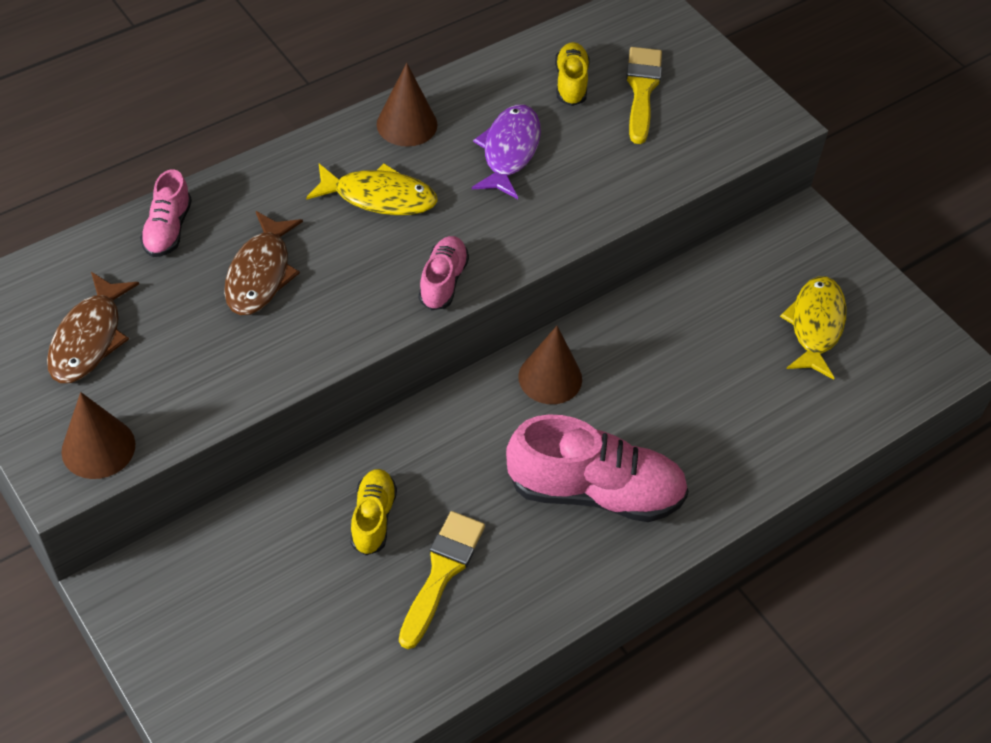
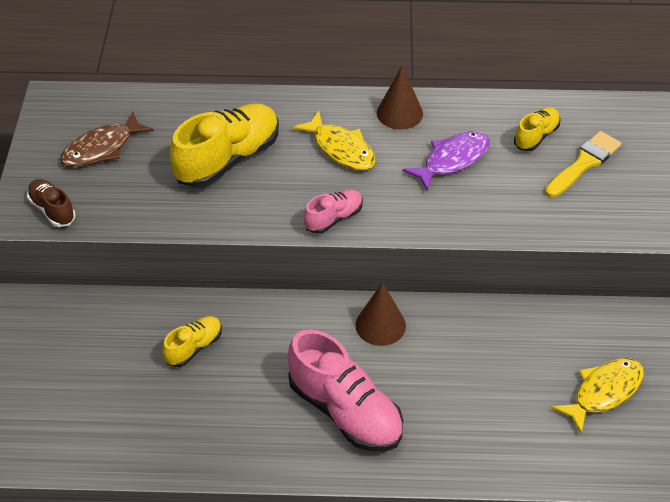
camera: 40 degrees right, 5 degrees down
(98, 448) = (52, 210): brown cone -> brown shoe
(168, 229) = (199, 109): pink shoe -> none
(260, 274) = (228, 159): brown fish -> yellow shoe
(441, 572) = (205, 403): yellow brush -> none

